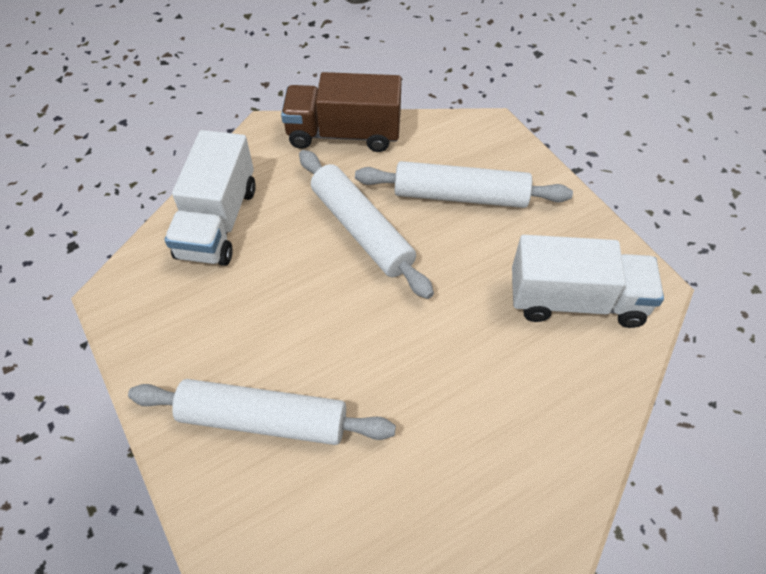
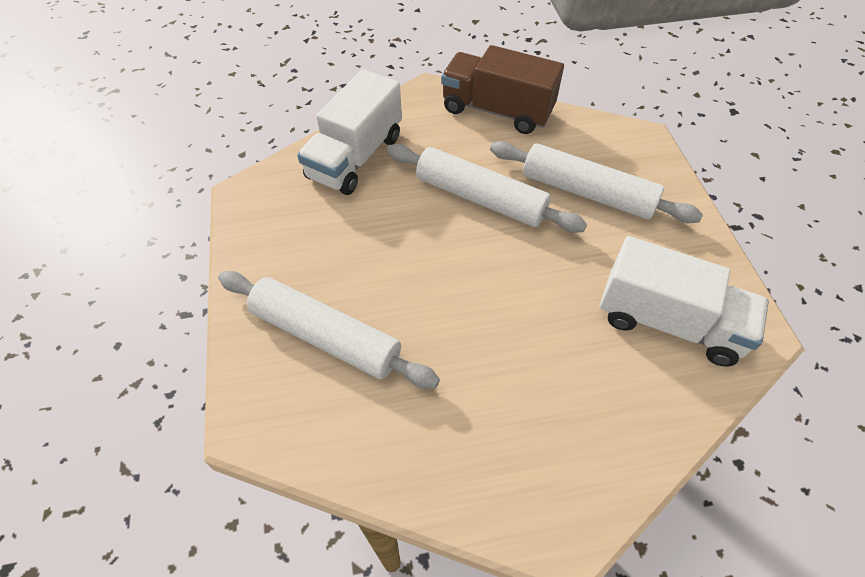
camera: 20 degrees right, 0 degrees up
(362, 230) = (480, 198): white rolling pin -> white rolling pin turned 45 degrees counterclockwise

